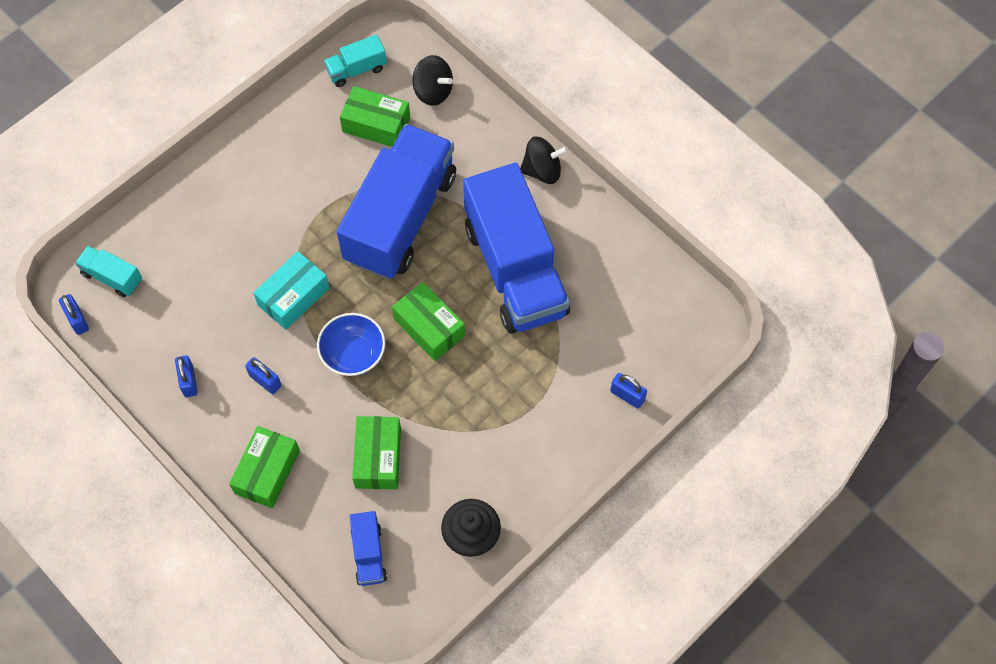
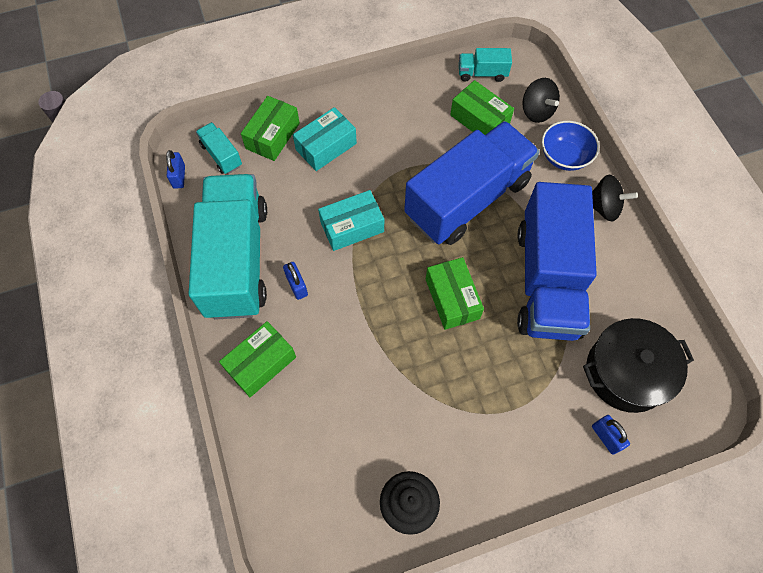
camera: 25 degrees right, 0 degrees up
(188, 381) = (237, 260): blue padlock -> turquoise truck
(223, 221) = (326, 146): none -> turquoise box
(353, 354) = (378, 294): blue bowl -> blue bowl (564, 157)
(369, 554) = (310, 478): blue truck -> none
(378, 458) = (358, 393): green box -> green box (273, 136)
(624, 327) = (626, 372): none -> black pot

